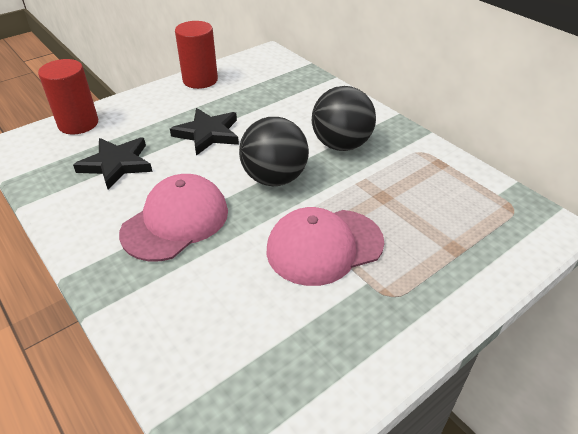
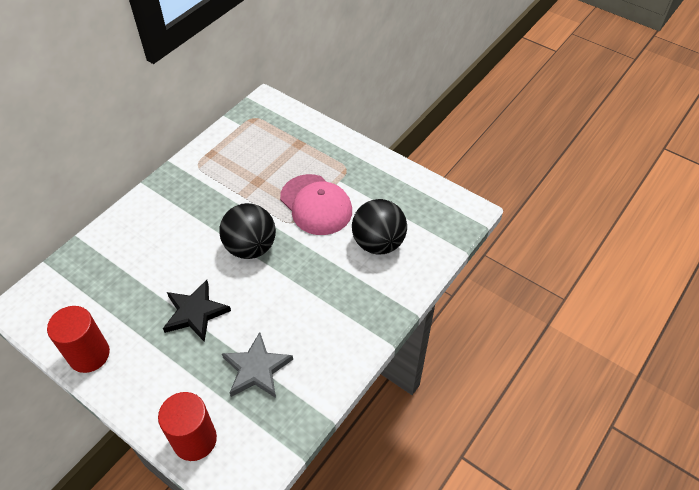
camera: 105 degrees left, 10 degrees up
(116, 164) = (256, 369): black star -> grey star
(175, 221) = (316, 295): pink cap -> none
(341, 145) = (196, 213): black ball -> black ball (378, 243)

